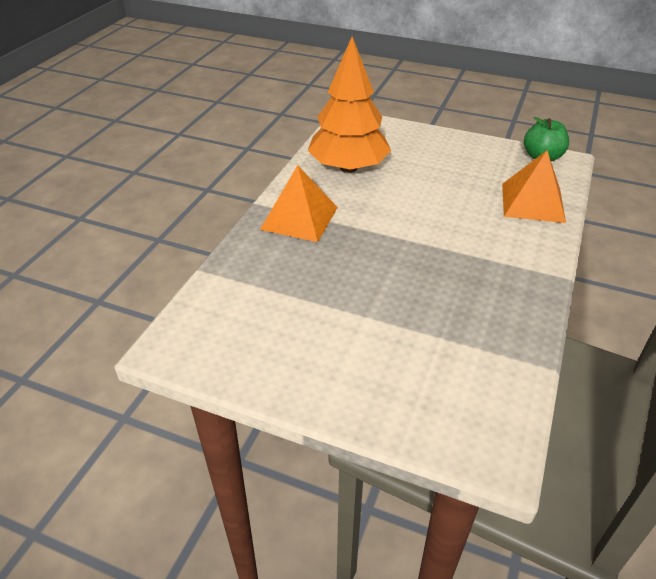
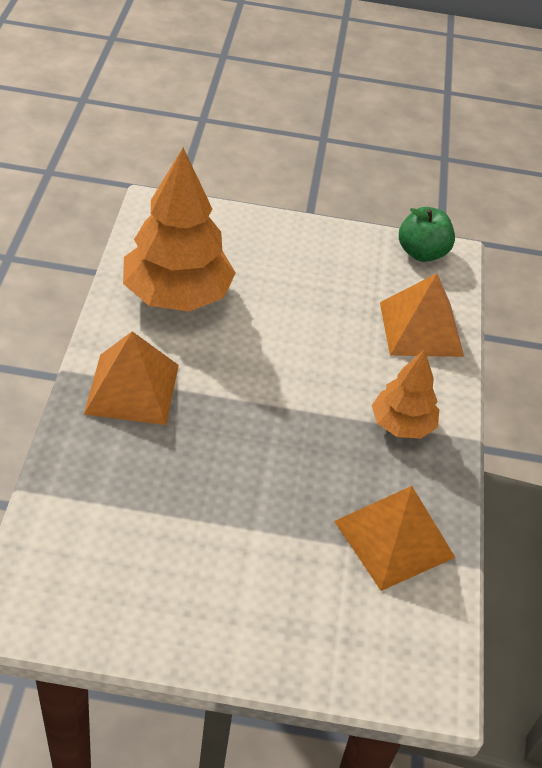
camera: 20 degrees left, 5 degrees up
(482, 338) = (394, 539): none -> orange pyramid
(505, 261) = (402, 425): none -> orange tree

